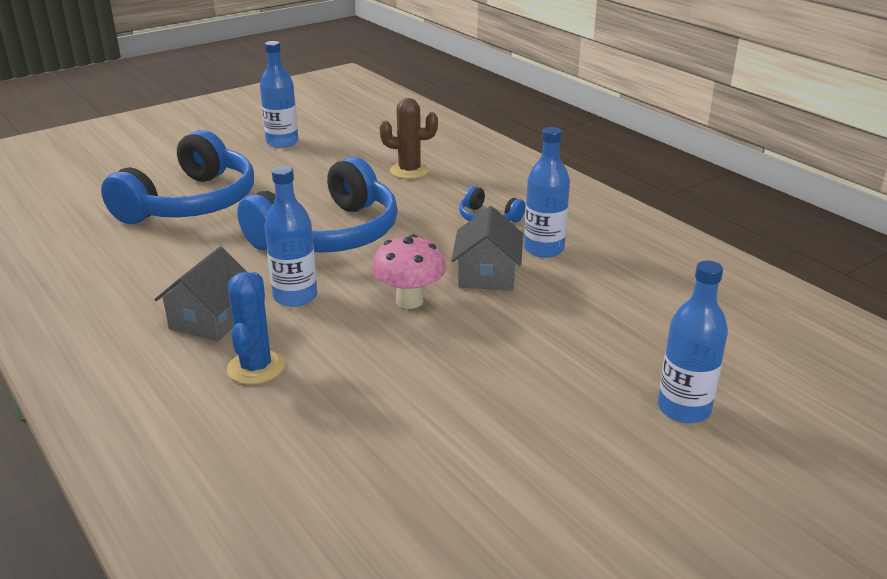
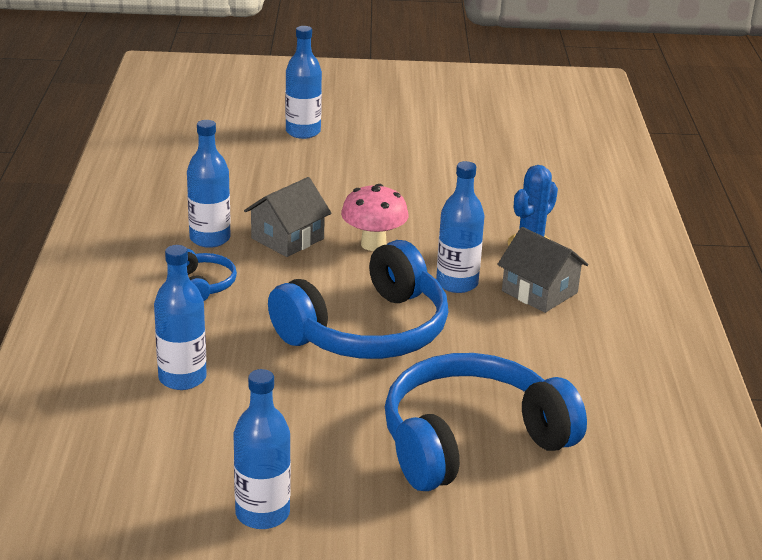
camera: 145 degrees left, 0 degrees up
(210, 319) = (539, 292): grey house -> grey house turned 75 degrees clockwise
(329, 234) = (367, 331): blue headphones -> blue headphones turned 150 degrees clockwise
(409, 171) = (182, 378): brown cactus -> blue bottle

